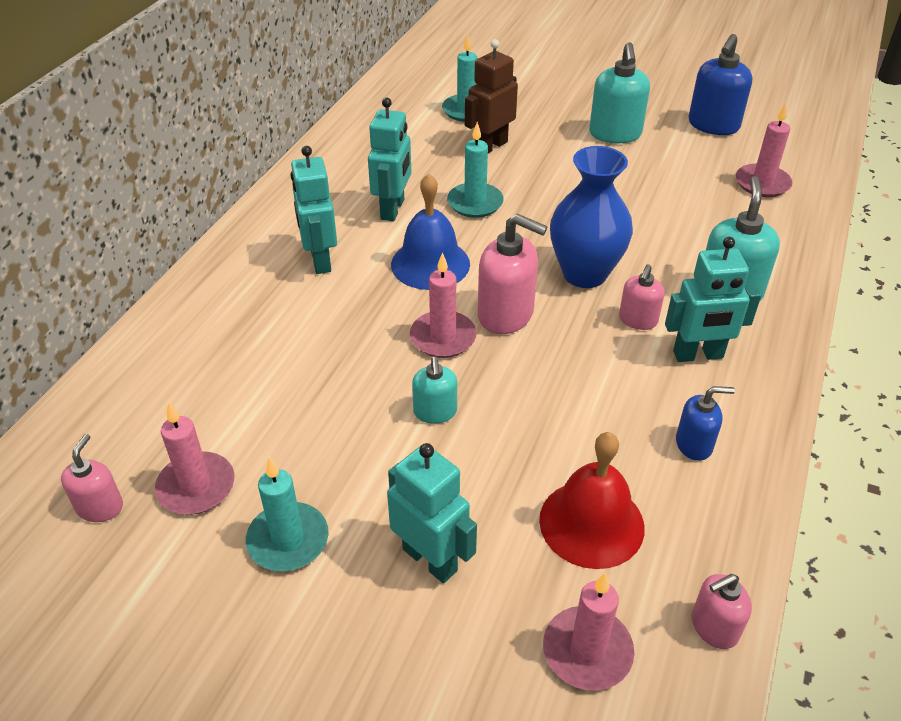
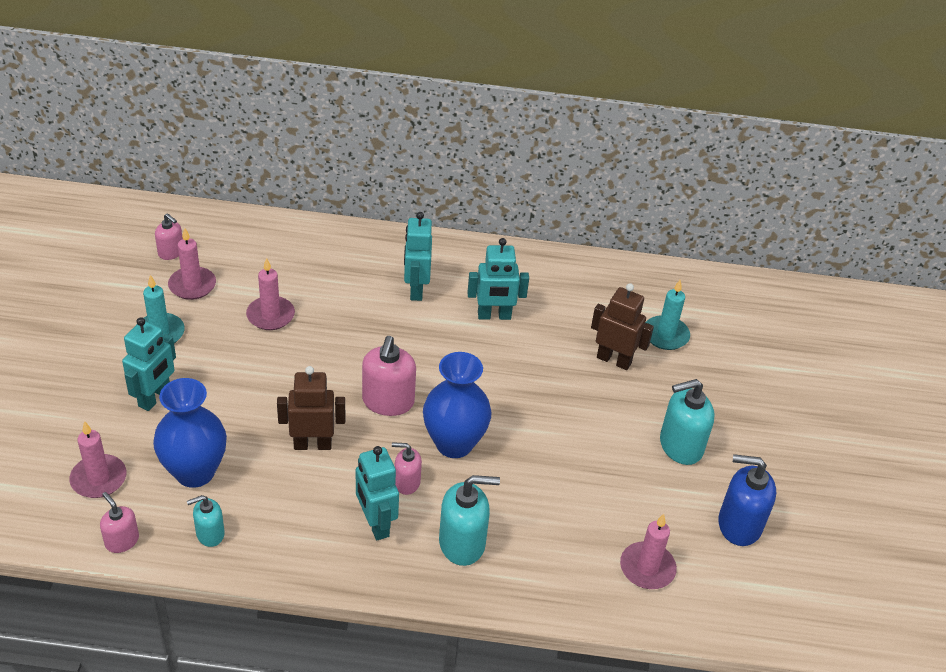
camera: 70 degrees right, 0 degrees up
(100, 507) = (171, 252): pink soap dispenser -> pink soap dispenser turned 45 degrees clockwise
(320, 260) = (416, 289): turquoise robot -> turquoise robot turned 60 degrees counterclockwise
(430, 264) = (433, 349): blue bell -> none
(435, 412) = (277, 379): turquoise soap dispenser -> turquoise soap dispenser (210, 534)
(443, 337) = (352, 370): pink candle -> pink candle (270, 315)
(475, 203) = (523, 363): turquoise candle -> none
(563, 392) = (312, 444): none -> brown robot
(591, 523) = (195, 472): red bell -> blue vase
(694, 444) = (277, 525): blue soap dispenser -> none

